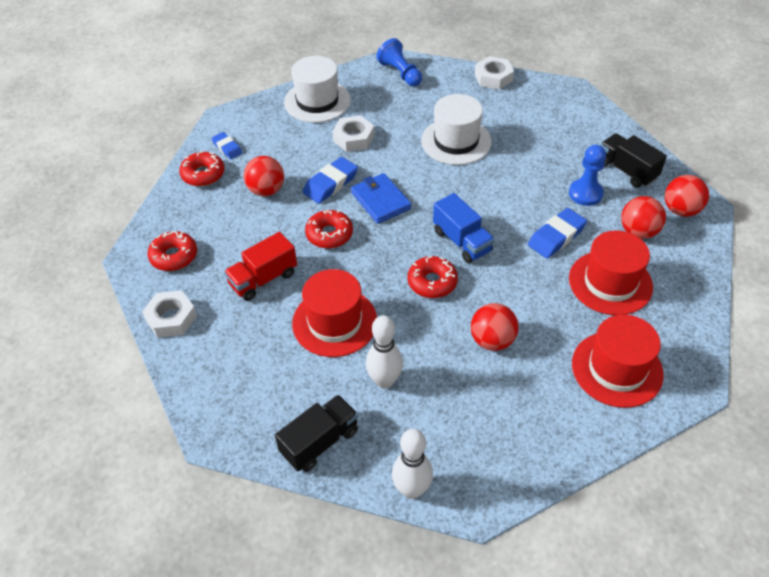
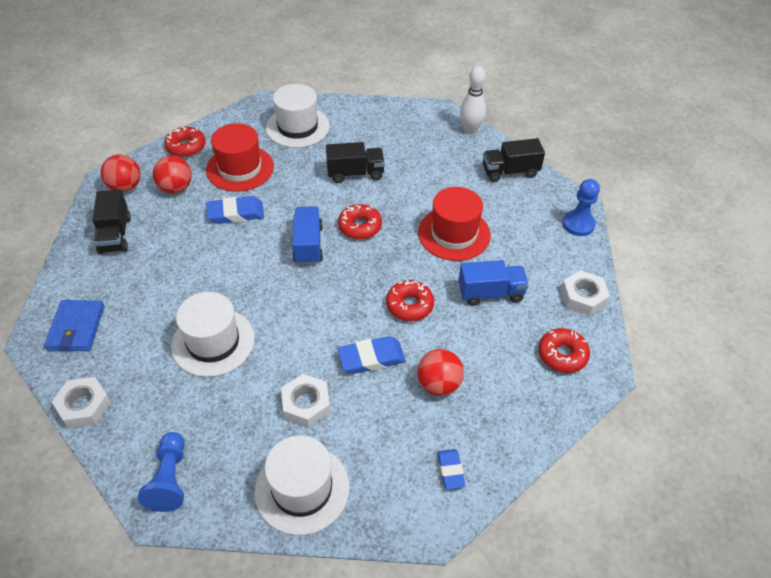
camera: 150 degrees left, 0 degrees up
(203, 174) = (495, 444): red donut -> red donut (186, 147)
(263, 279) = (490, 293): red truck -> blue truck
(380, 200) = (340, 315): blue wallet -> blue wallet (76, 328)
(384, 381) = (445, 183): white bowling pin -> none
(492, 340) = (355, 173): red ball -> black truck
(585, 193) = (171, 233): blue pawn -> blue pawn (578, 224)
(617, 369) = (297, 127): red hat -> white hat

